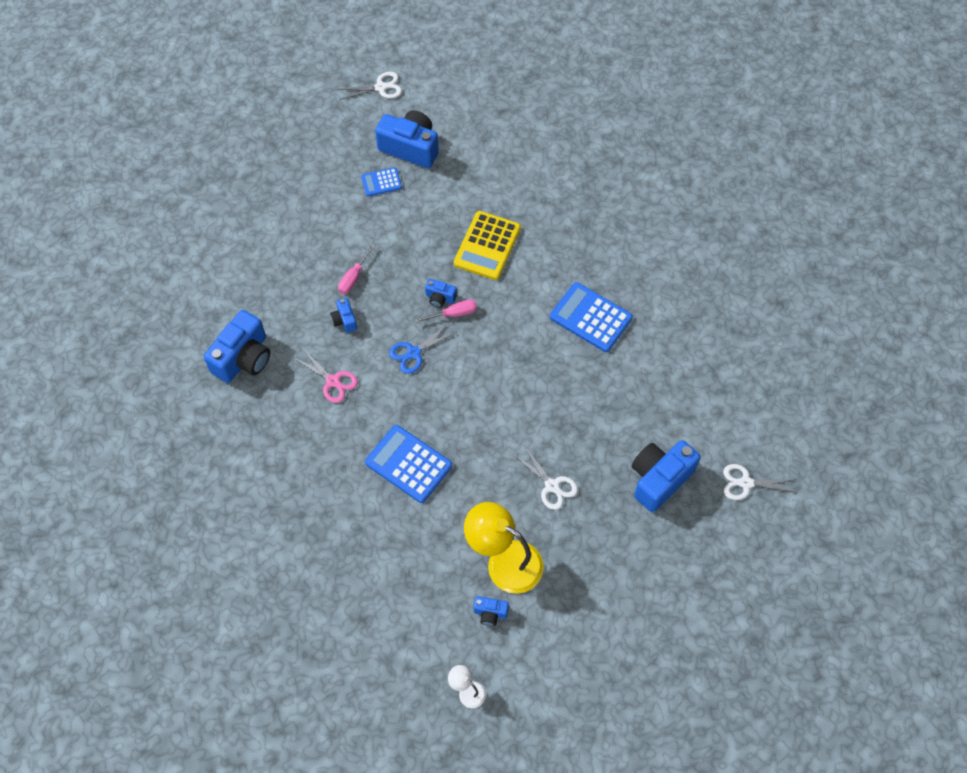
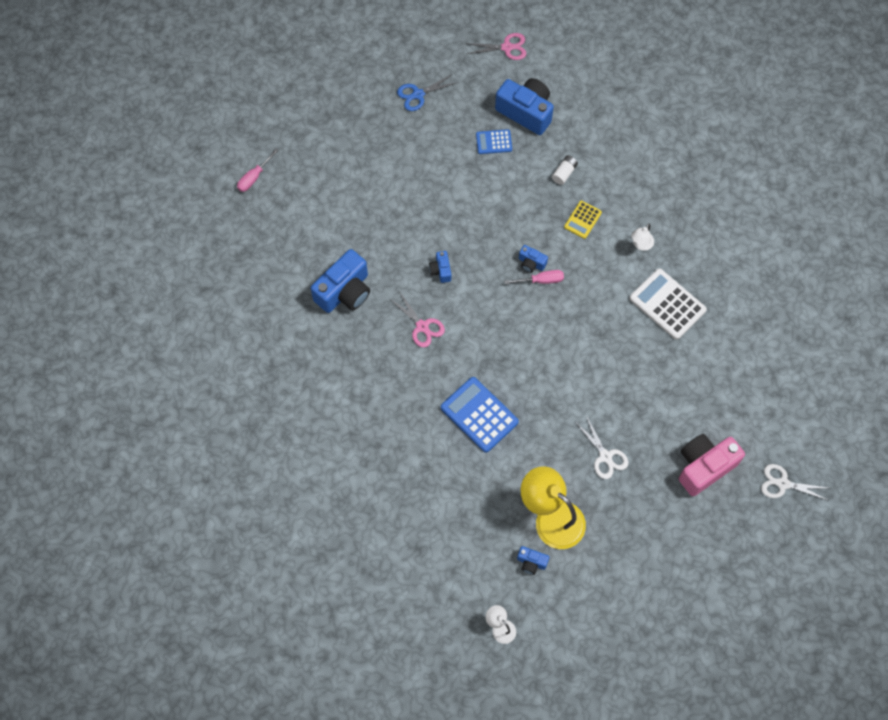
camera: 10 degrees right, 5 degrees up
(354, 277) = (455, 230): pink screwdriver -> pink screwdriver (254, 177)
(381, 87) = (507, 47): white scissors -> pink scissors
(413, 353) = (499, 312): blue scissors -> blue scissors (418, 94)
(460, 202) = (564, 173): none -> white battery
(487, 246) = (582, 220): yellow calculator -> yellow calculator, size x0.55
(552, 262) = (640, 245): none -> white lamp
(590, 318) = (667, 304): blue calculator -> white calculator
(659, 479) = (704, 467): blue camera -> pink camera

